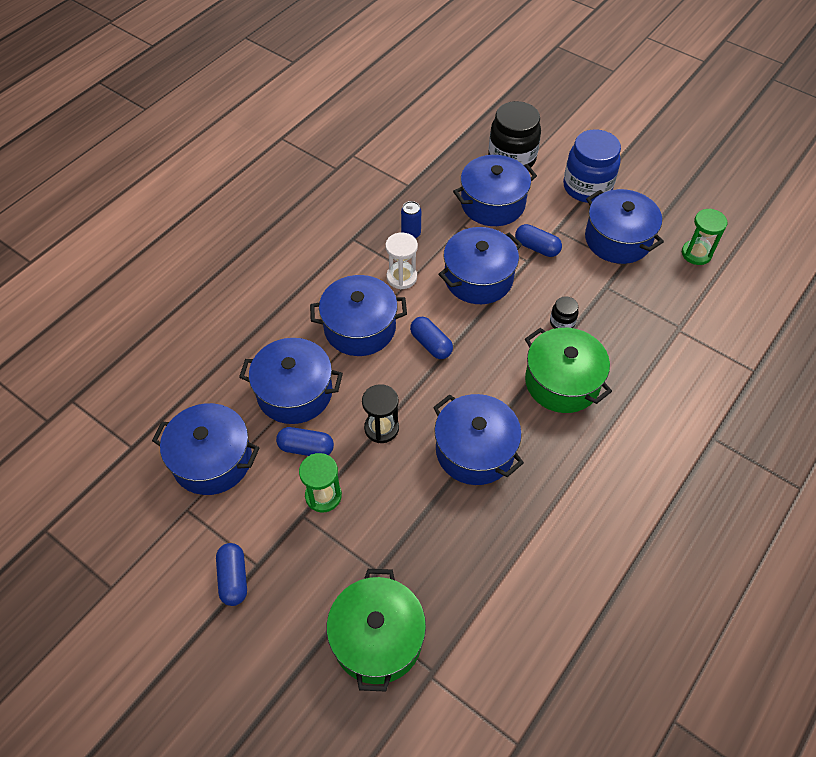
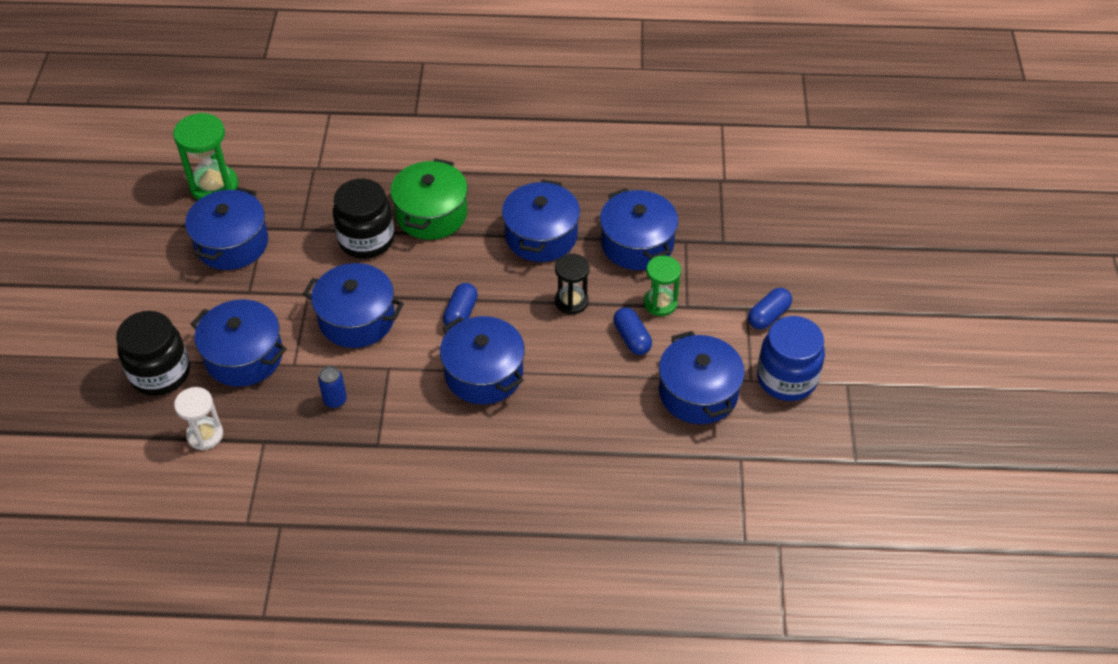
camera: 125 degrees left, 5 degrees down
(294, 392) = (589, 378): blue pot -> blue pot (637, 244)
(377, 638) = (728, 216): green pot -> none
(401, 277) = (399, 376): white hourglass -> white hourglass (205, 435)
(537, 247) = (284, 295): blue capsule -> none
(562, 322) = (366, 240): black jar -> black jar, size x2.18
(587, 187) = (169, 294): blue jar -> blue jar (786, 378)
(696, 254) = (214, 186): green hourglass -> green hourglass, size x1.53

